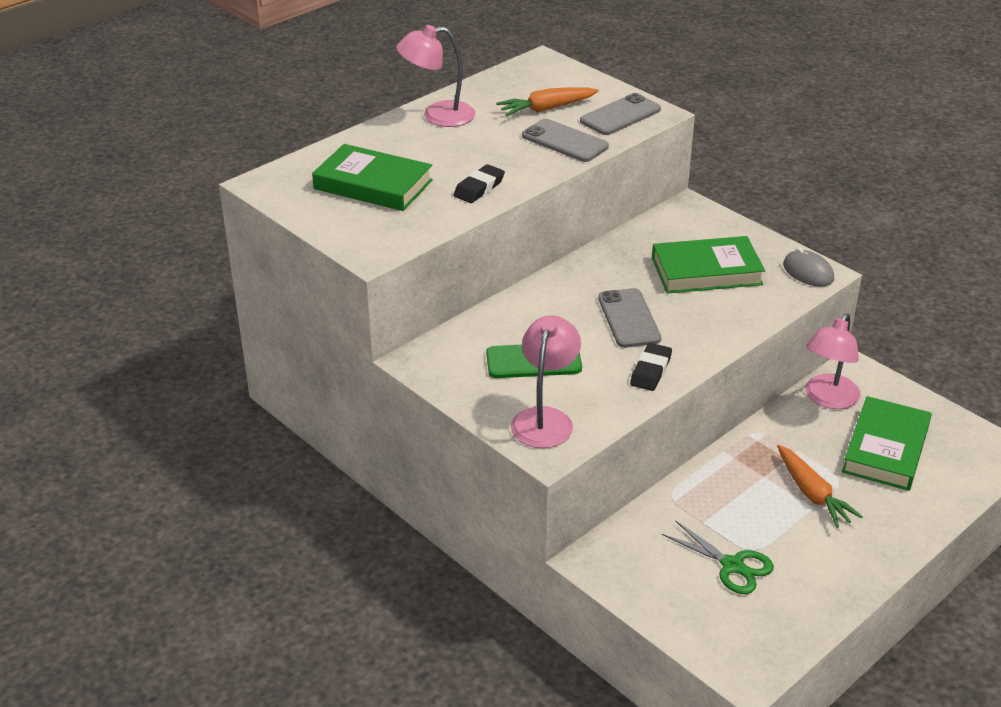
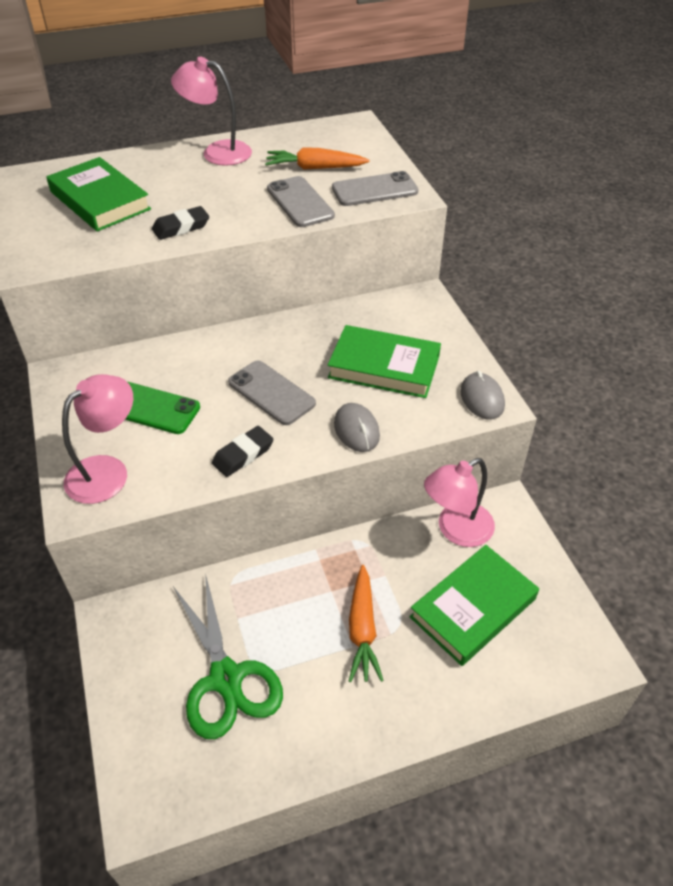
camera: 25 degrees right, 10 degrees up
(629, 318) = (271, 393): grey phone -> grey phone turned 60 degrees counterclockwise
(728, 325) = (356, 430): none -> grey mouse
(732, 565) = (226, 678): green scissors -> green scissors, size x1.52

